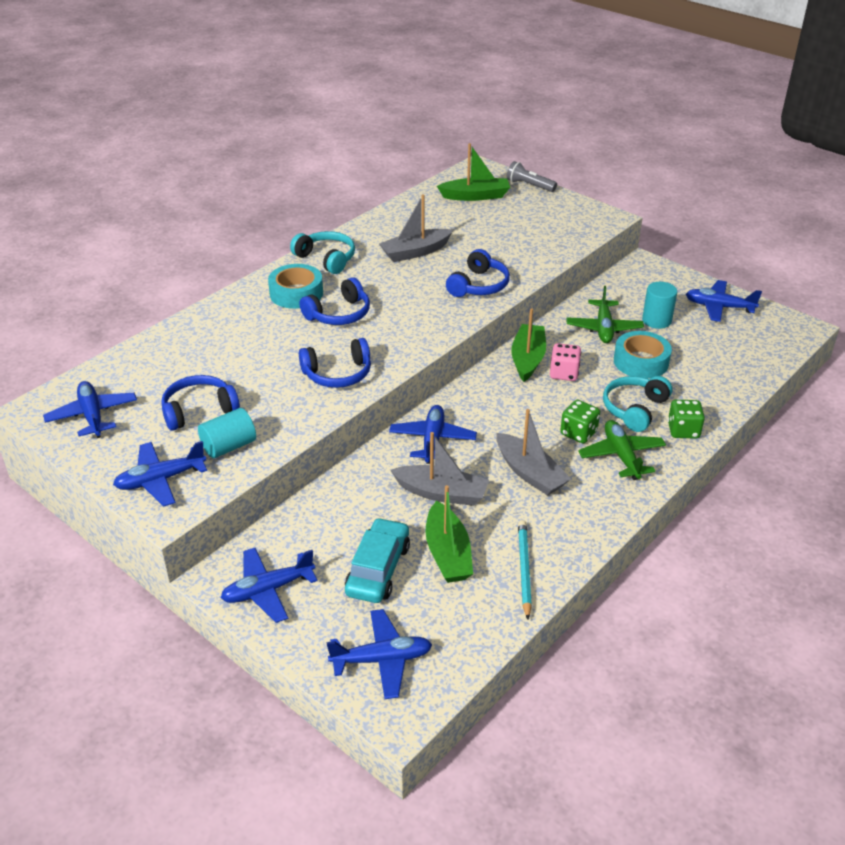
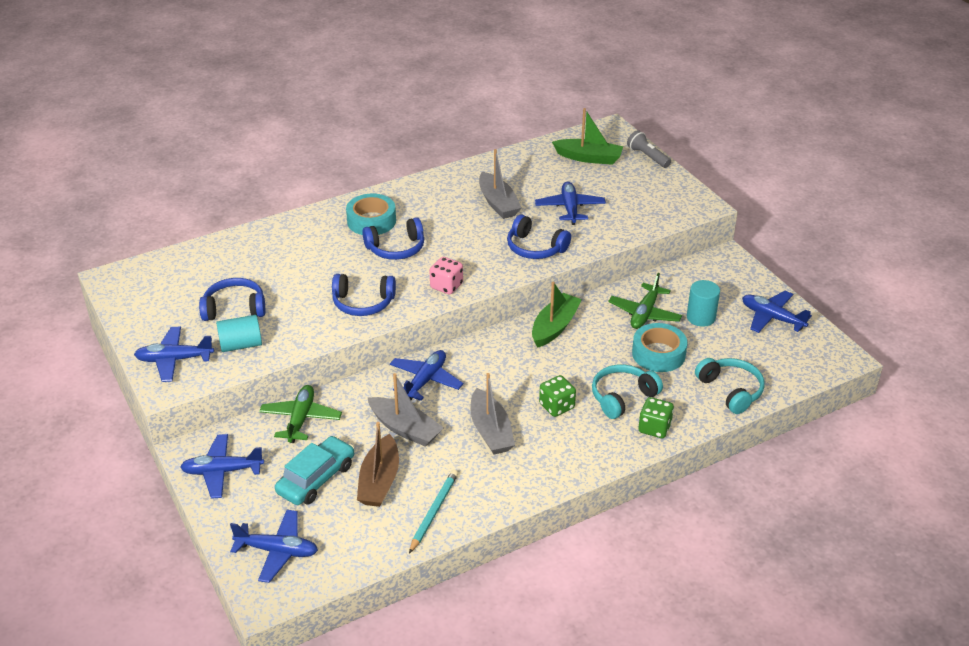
camera: 20 degrees right, 0 degrees up
(92, 415) = (152, 293): blue plane -> blue plane (570, 208)
(326, 259) = (416, 193): turquoise headphones -> turquoise headphones (731, 390)
(415, 252) = (498, 203): grey boat -> grey boat turned 105 degrees counterclockwise
(448, 553) = (379, 481): green boat -> brown boat
(479, 285) = (535, 248): blue headphones -> blue headphones turned 75 degrees clockwise
(564, 373) = (579, 348): pink dice -> pink dice (446, 286)
(621, 456) = (582, 436): green plane -> green plane (301, 419)

